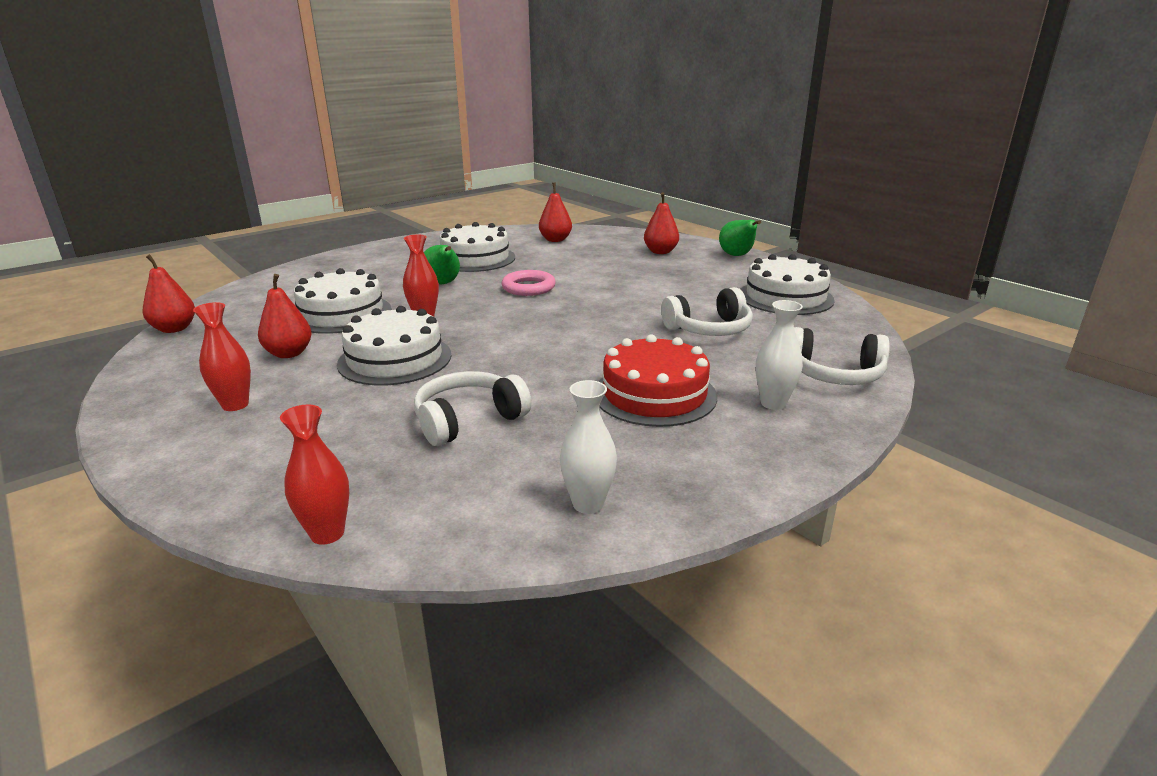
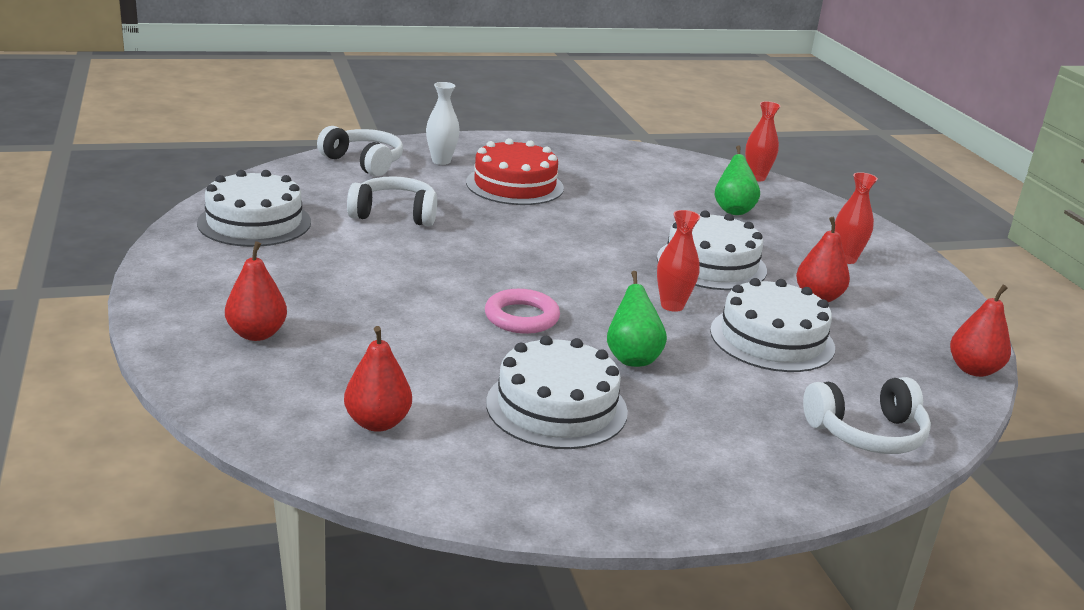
camera: 160 degrees left, 0 degrees up
(468, 420) = (662, 204): white headphones -> white headphones (867, 433)
(588, 504) = (613, 155): white vase -> none
(737, 256) = (170, 293): green pear -> green pear (733, 210)

